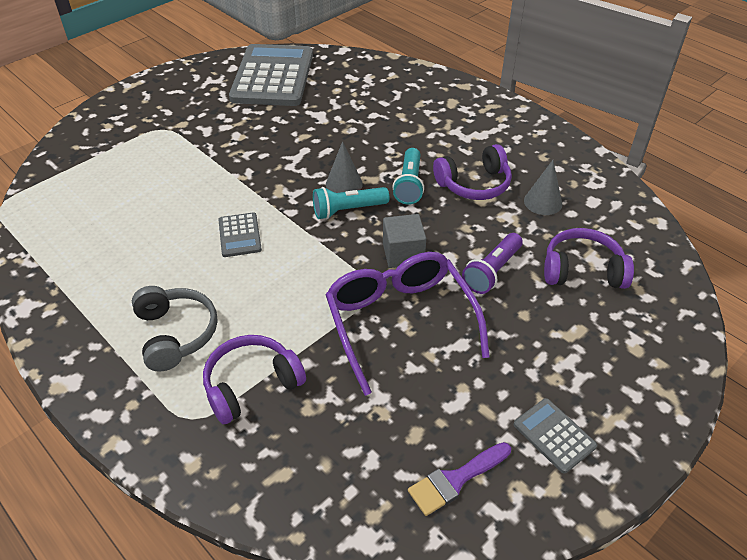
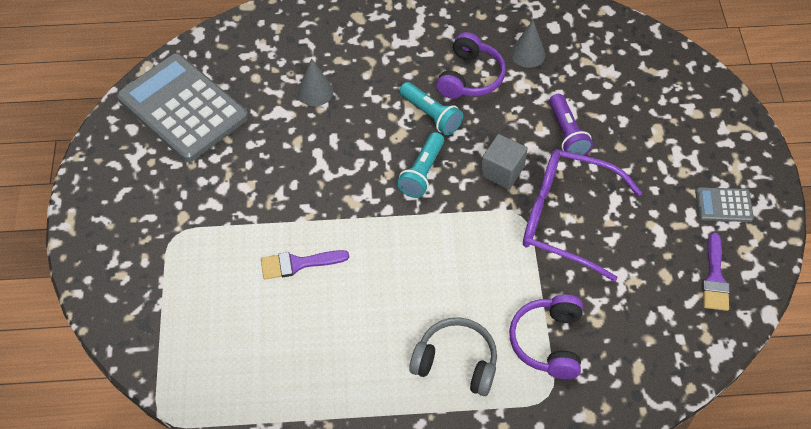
camera: 50 degrees left, 10 degrees up
(193, 195) = (298, 264): none -> purple brush
(240, 235) = (383, 260): grey calculator -> none
(344, 184) = (388, 155): grey cone -> grey cone (315, 92)
(582, 270) = (611, 86): purple headphones -> none

